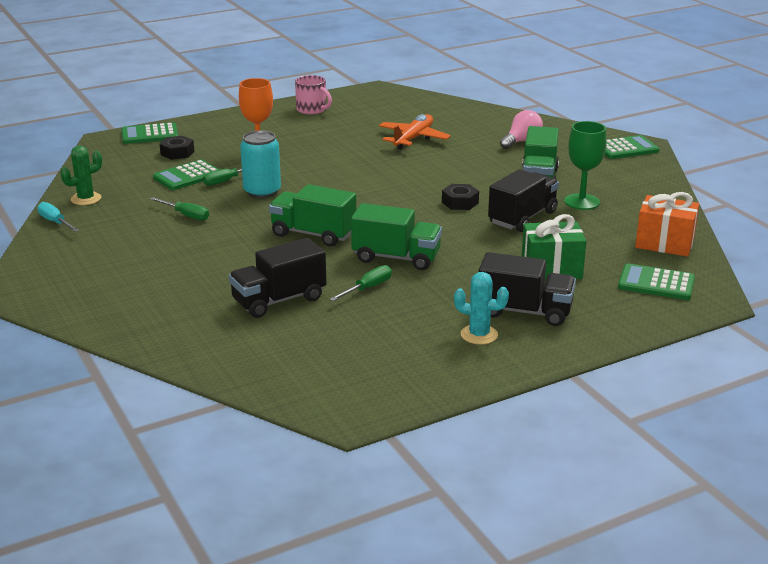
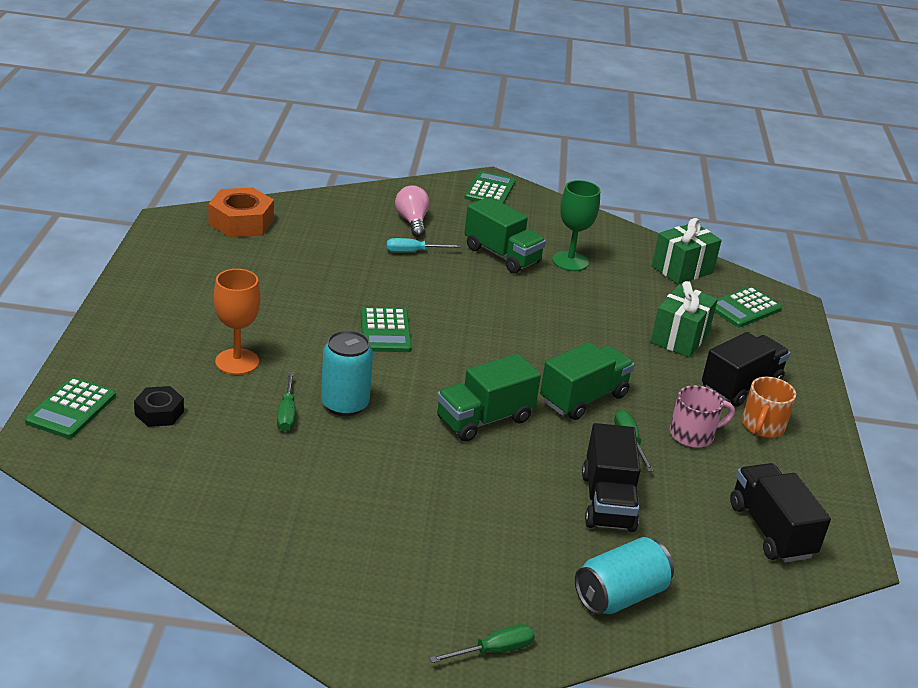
camera: 60 degrees left, 5 degrees up
(55, 222) = (248, 581): turquoise screwdriver -> turquoise screwdriver (413, 252)
(86, 199) = (207, 532): green cactus -> none
(175, 333) = (620, 595): none -> turquoise can
(186, 215) = (345, 477): green screwdriver -> green screwdriver (493, 650)
(187, 176) = (238, 433): green calculator -> green calculator (385, 331)
(312, 110) = (166, 280): pink mug -> pink mug (693, 434)
(413, 138) = (329, 265): orange plane -> none
(415, 103) = (241, 222): none -> orange nut
(460, 202) = (505, 313): black nut -> none
(479, 335) = (762, 426): turquoise cactus -> orange mug
(522, 218) = (570, 301): black truck -> black truck (770, 530)
(664, 243) = (682, 269): orange gift -> green gift

